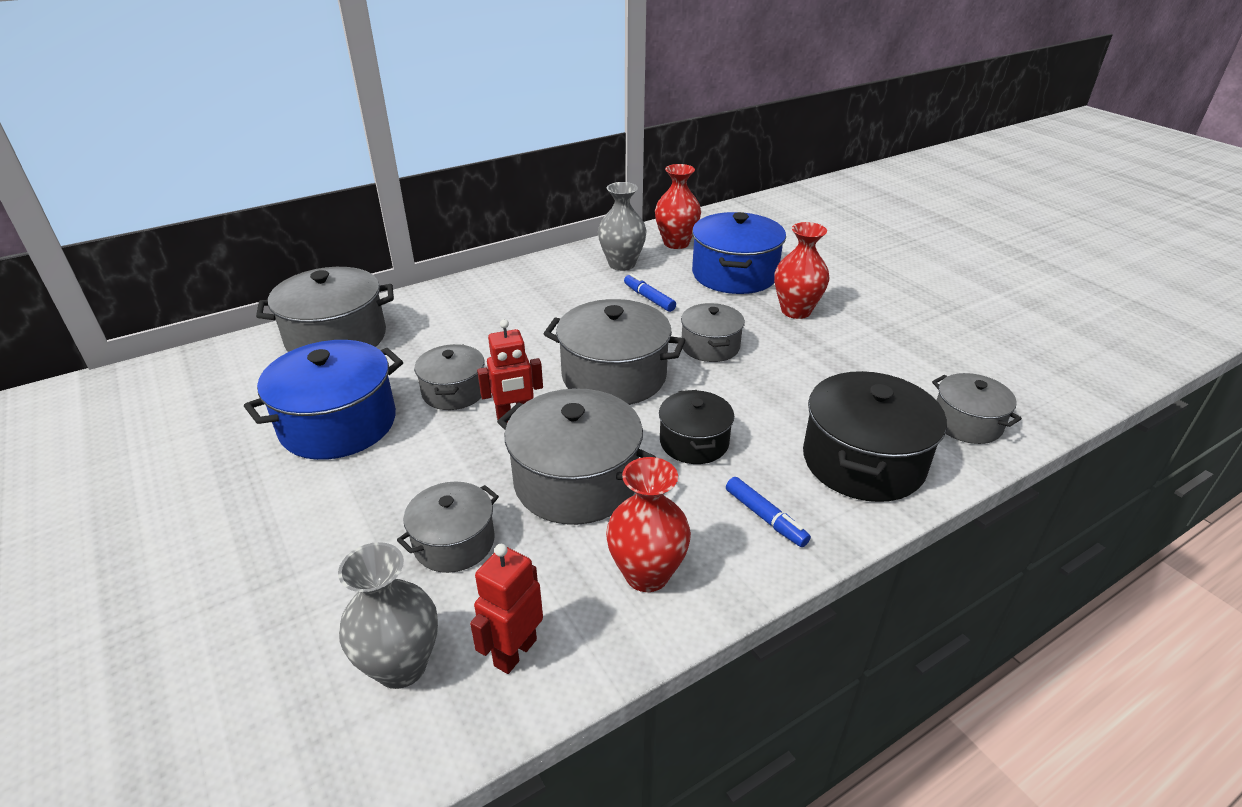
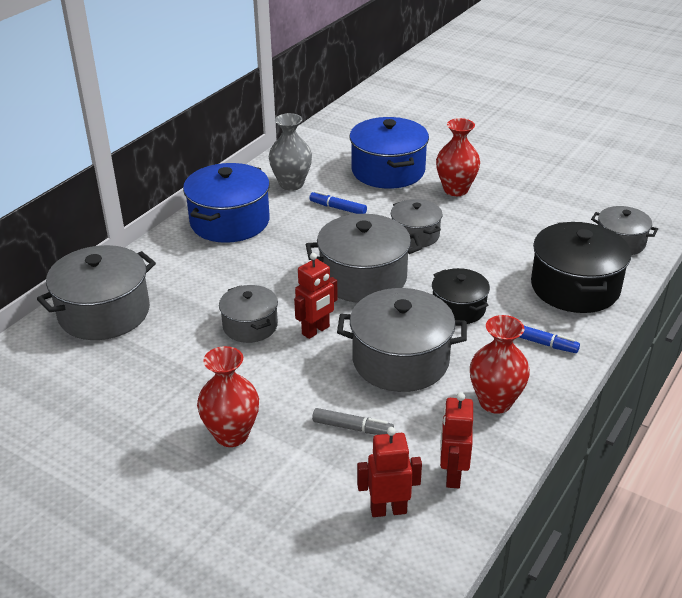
camera: 25 degrees left, 0 degrees up
(338, 424) = (180, 378): blue pot -> blue pot (230, 221)
(401, 666) = (388, 510): grey vase -> red robot
(454, 542) = (352, 427): grey pot -> grey marker
(676, 243) = (320, 154): red vase -> red vase (231, 435)

